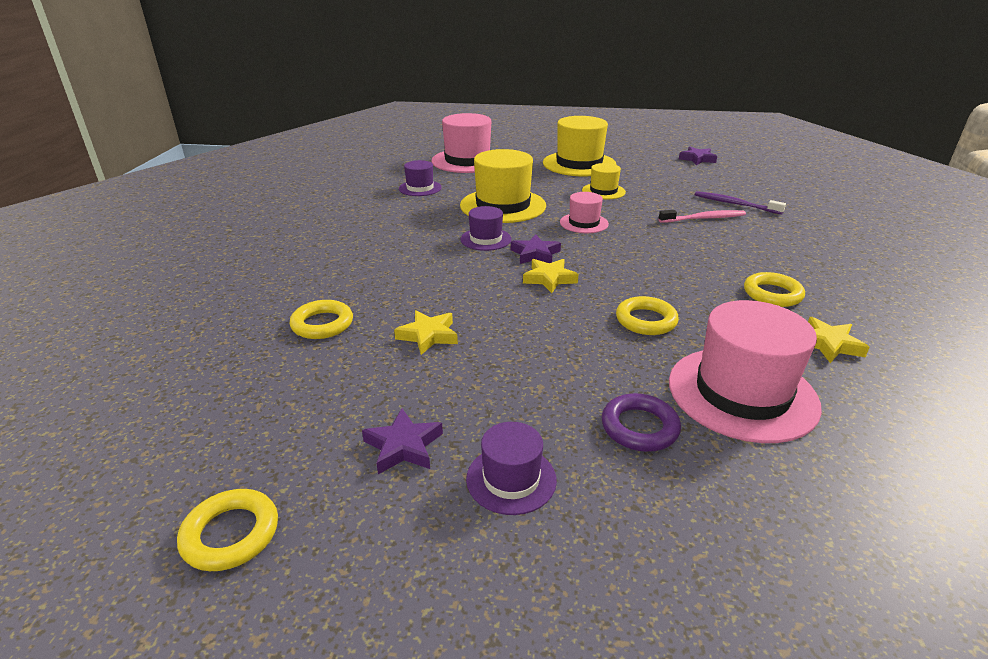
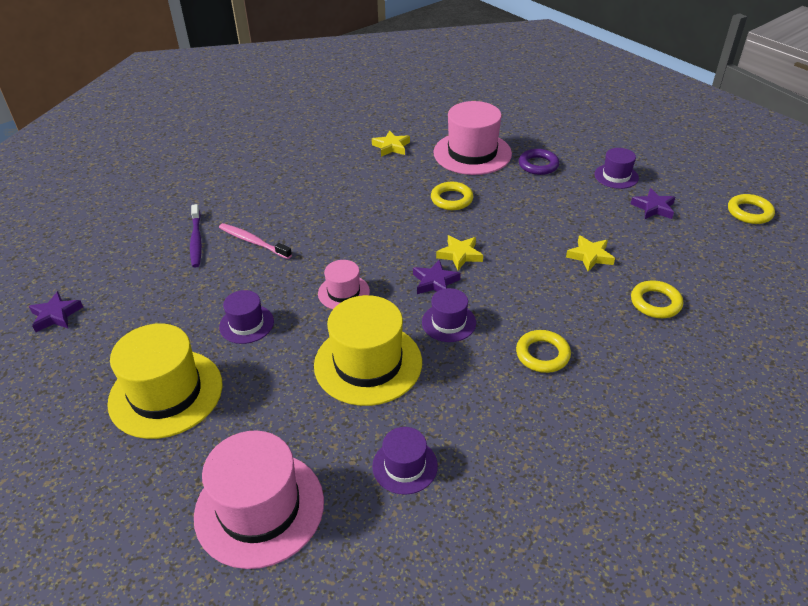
camera: 135 degrees left, 10 degrees up
(603, 191) = (246, 324): yellow hat -> purple hat
(772, 294) = (355, 175): yellow ring -> yellow ring (542, 354)

